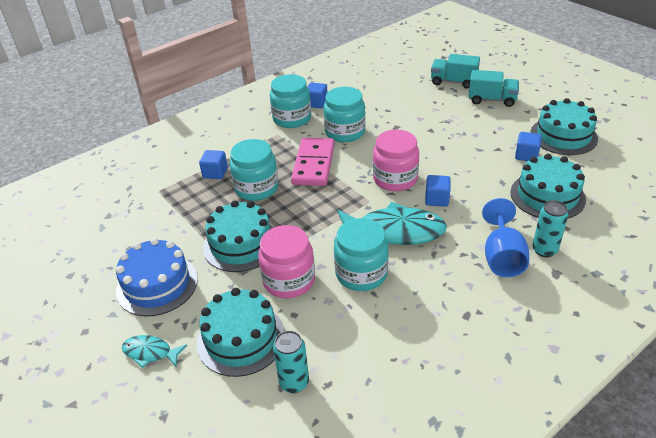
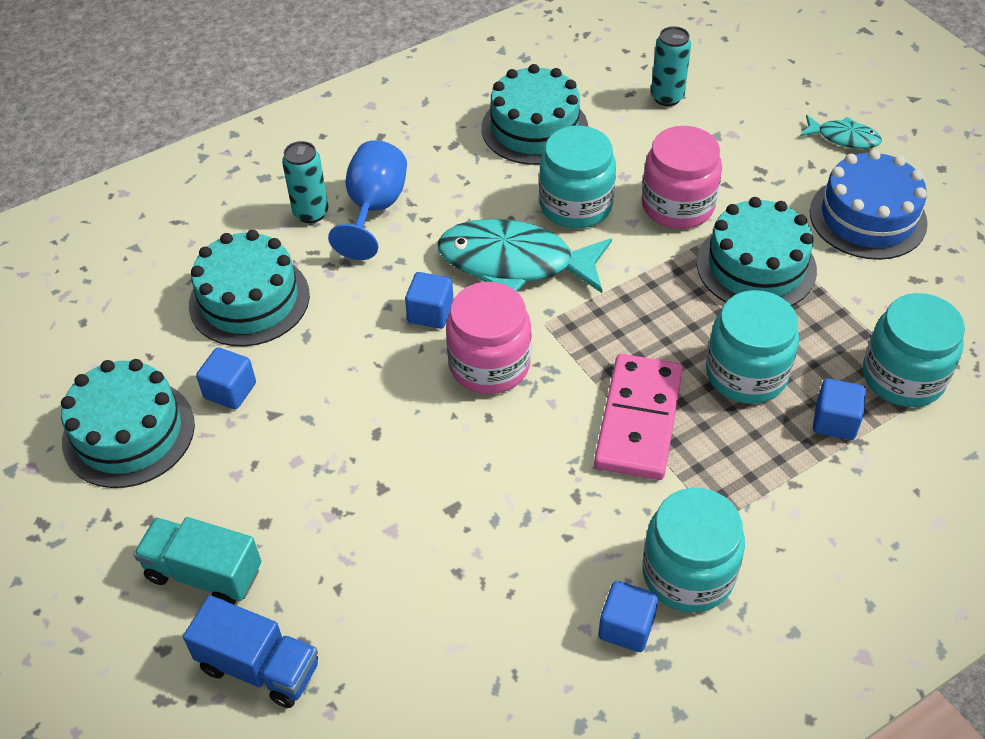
camera: 175 degrees left, 10 degrees up
(241, 339) = (734, 143): turquoise cake -> turquoise cake (534, 128)
(345, 132) = (567, 507): turquoise jar -> turquoise jar (903, 377)
(453, 82) = (259, 667): turquoise truck -> blue truck

